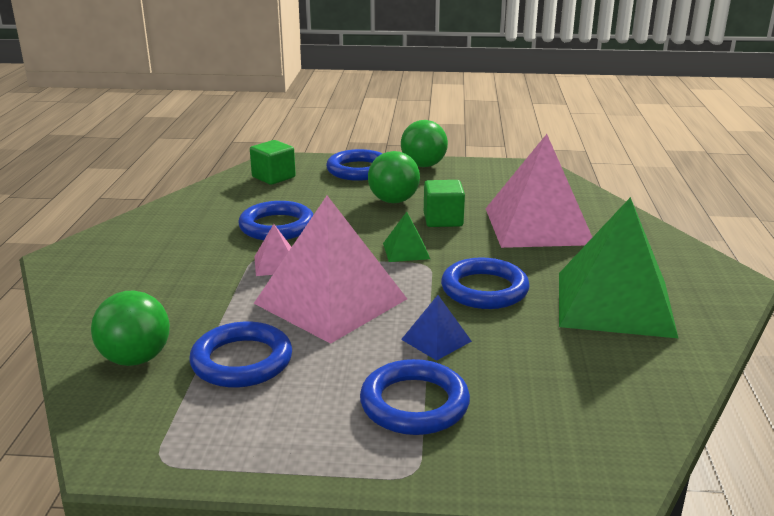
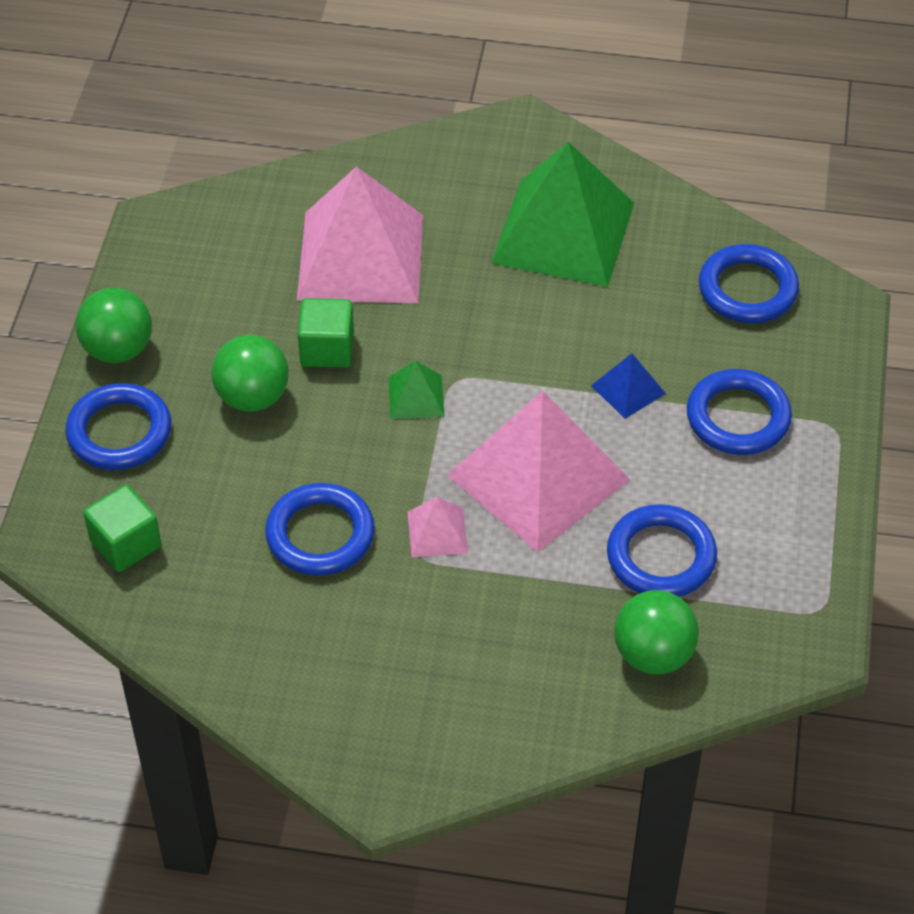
camera: 85 degrees left, 25 degrees up
(484, 289) = (523, 334): blue ring -> blue ring (747, 289)

